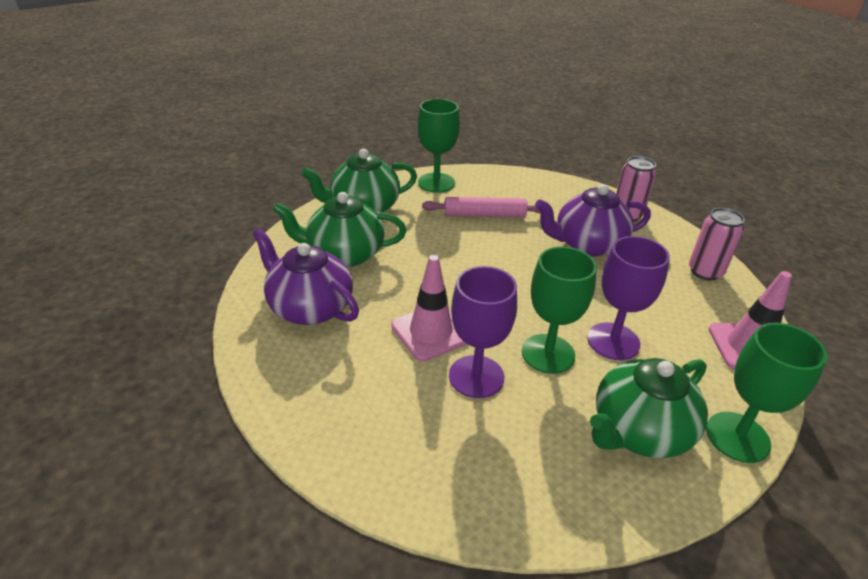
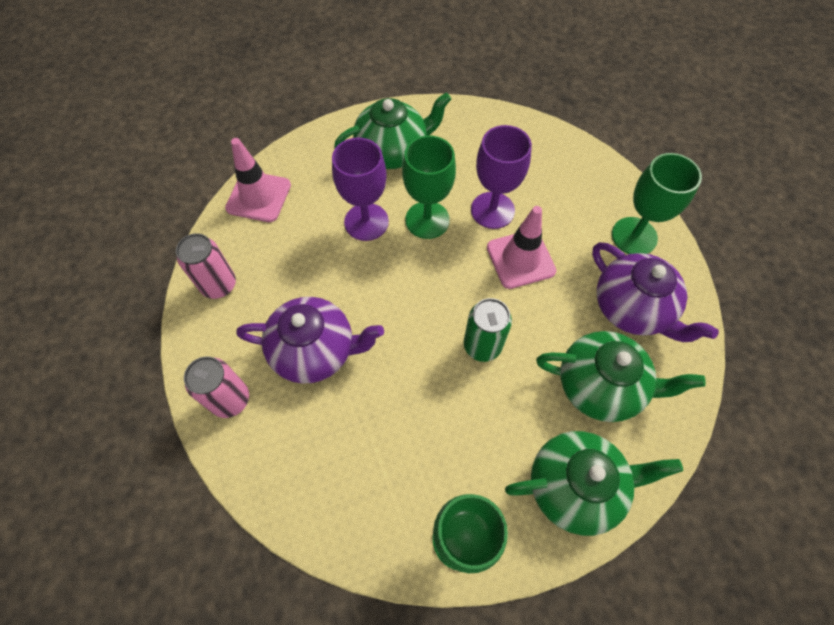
camera: 165 degrees left, 25 degrees up
(451, 264) = (482, 345): none -> green can
(484, 215) = (415, 435): pink rolling pin -> none
(737, 437) = (330, 137): green goblet -> green goblet (634, 236)

